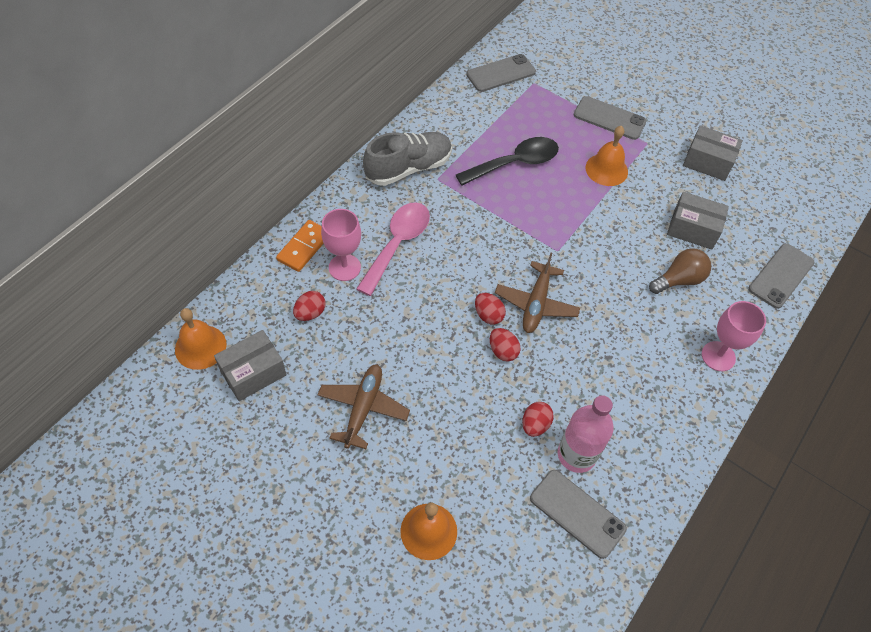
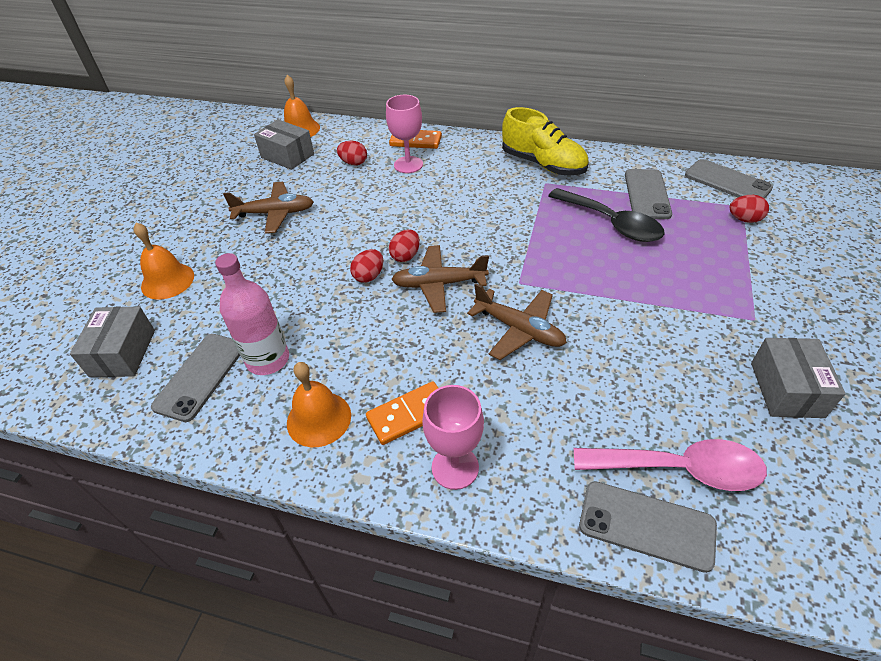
camera: 75 degrees right, 10 degrees down
(397, 244) = (451, 183): pink spoon -> pink spoon (679, 469)
(408, 168) = (543, 164): grey shoe -> yellow shoe
(535, 425) = (293, 320): red egg -> red egg (744, 219)
(606, 169) = (671, 293): orange bell -> orange bell (319, 419)
(608, 271) = (519, 329): none -> brown plane
(609, 118) = (757, 276): grey phone -> grey phone (647, 194)
(666, 369) = (409, 414): none -> orange domino
(679, 280) = (552, 399): brown light bulb -> none
(693, 229) = (648, 397): grey box -> grey box (123, 353)

